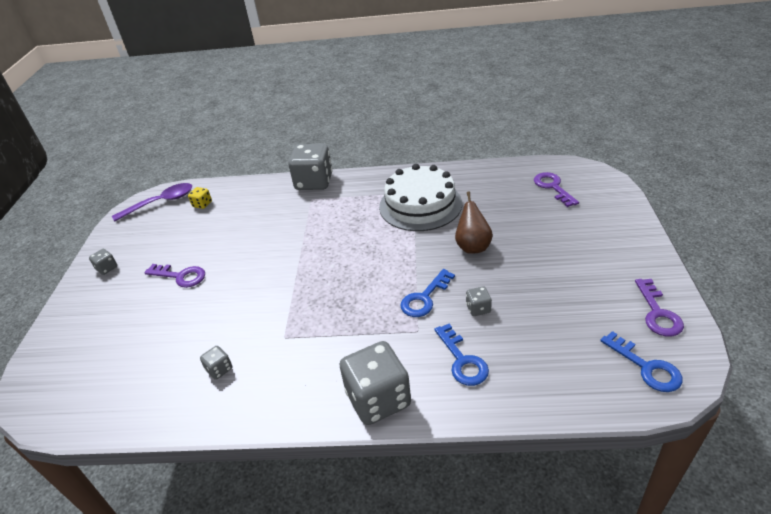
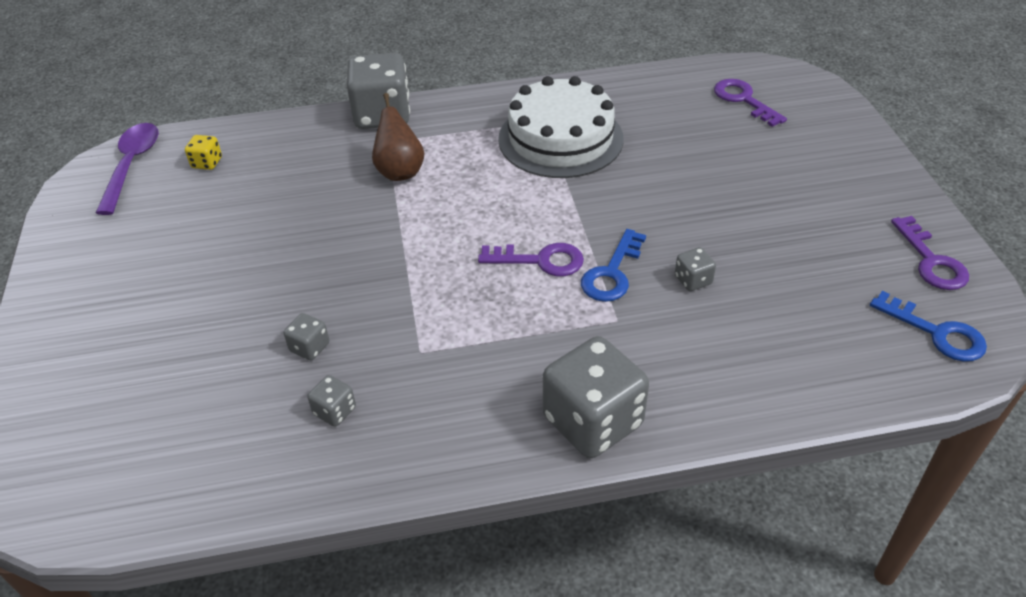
camera: 15 degrees left, 5 degrees up
(107, 268) = (78, 278): grey dice -> grey dice (309, 347)
(160, 202) = (132, 165): purple spoon -> purple spoon turned 45 degrees counterclockwise
(180, 276) = (214, 279): purple key -> purple key (540, 260)
(462, 360) = (694, 353): blue key -> none
(472, 246) = (657, 193): brown pear -> brown pear (400, 171)

